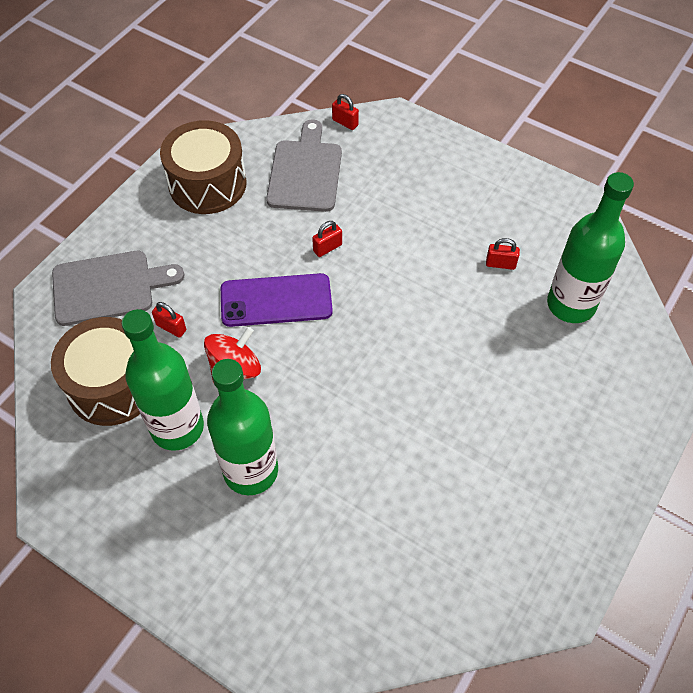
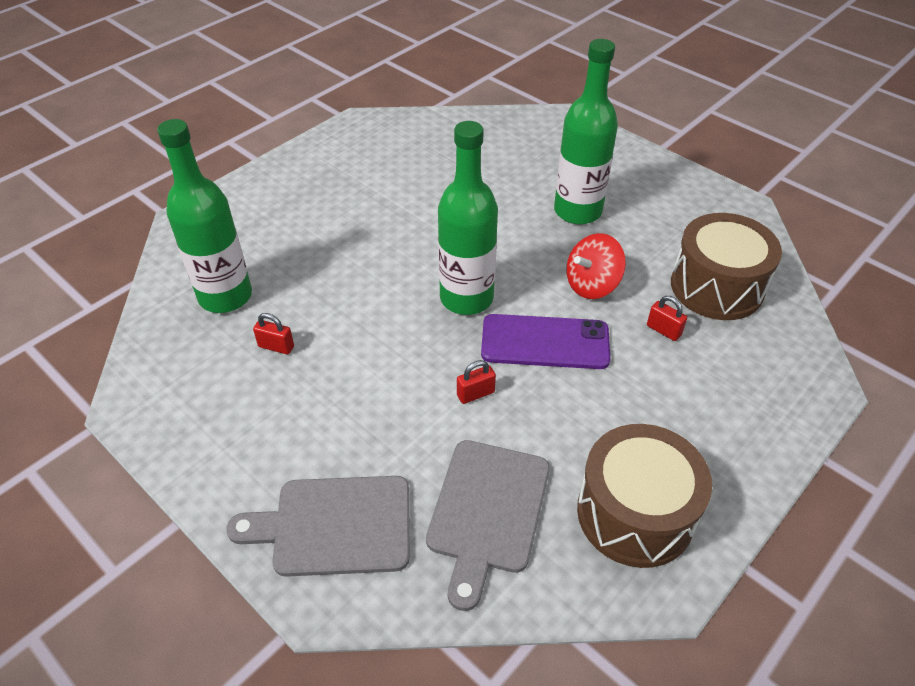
camera: 170 degrees left, 10 degrees down
(108, 287) = (747, 383): grey cutting board -> grey cutting board (334, 526)
(177, 427) = (646, 247): green bottle -> green bottle (466, 298)
(345, 122) = (406, 600): red padlock -> none

